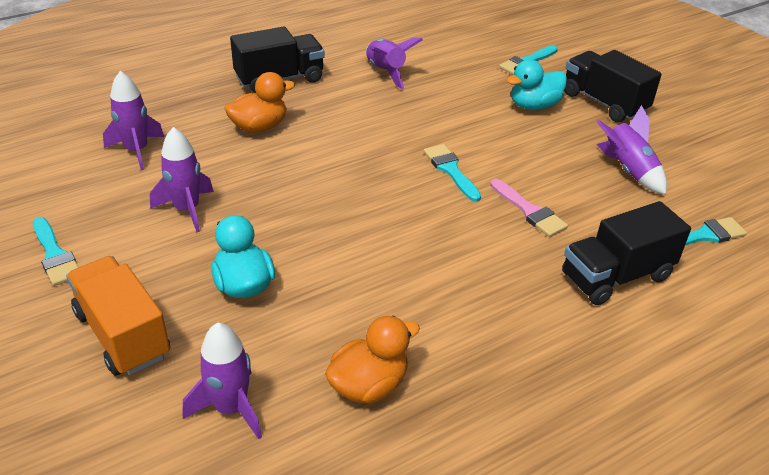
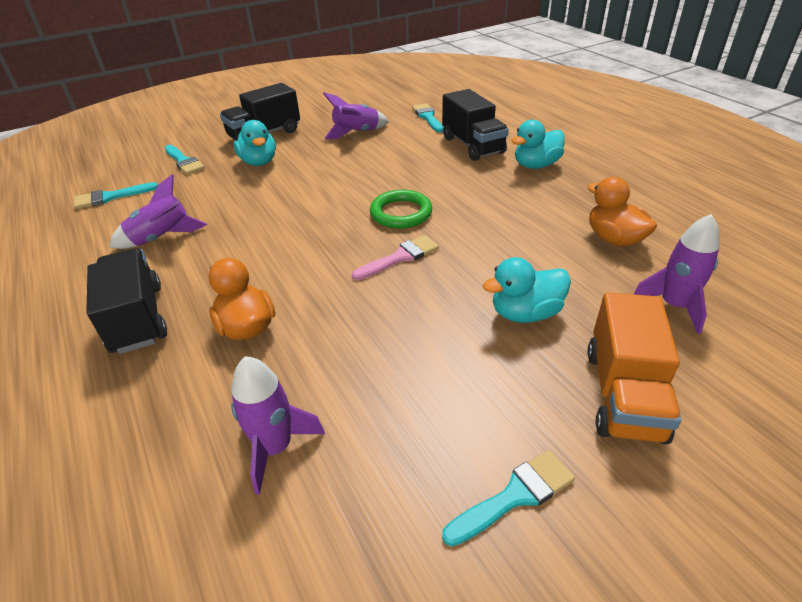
camera: 85 degrees left, 0 degrees up
(123, 334) = (623, 394): orange truck -> orange truck turned 45 degrees counterclockwise
(187, 210) = (410, 372): purple rocket -> none
(429, 207) = (401, 213): none -> green ring
(450, 170) = (349, 202): turquoise brush -> turquoise brush (110, 197)
(529, 211) = (405, 170): pink brush -> pink brush (400, 257)
(564, 337) = (536, 165): none -> turquoise duck

